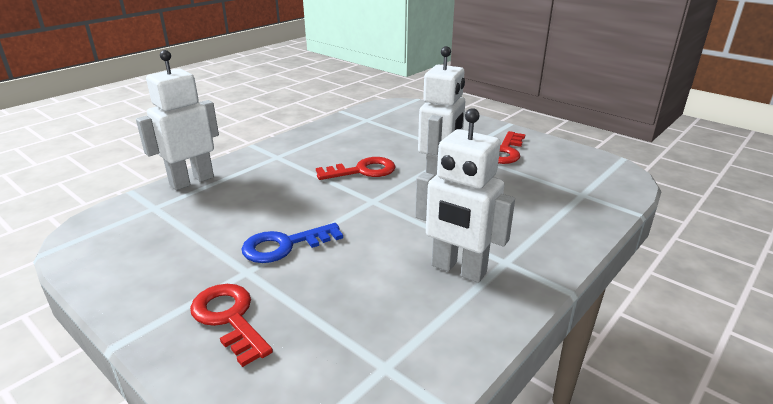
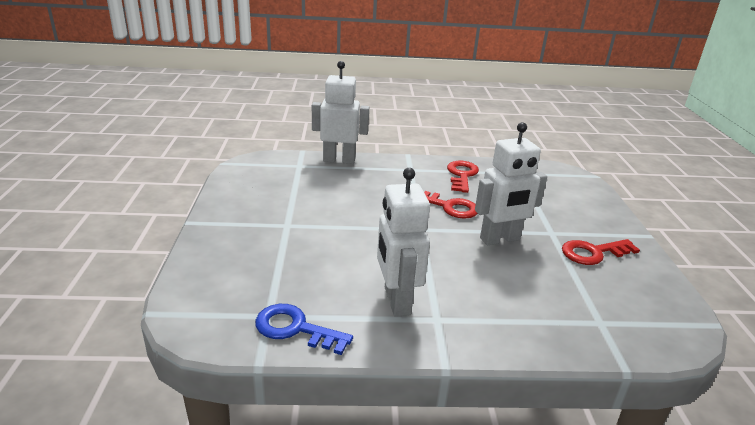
camera: 45 degrees right, 0 degrees up
(229, 318) = (244, 241): red key -> red key (462, 175)
(284, 245) = (326, 223): blue key -> blue key (295, 328)

